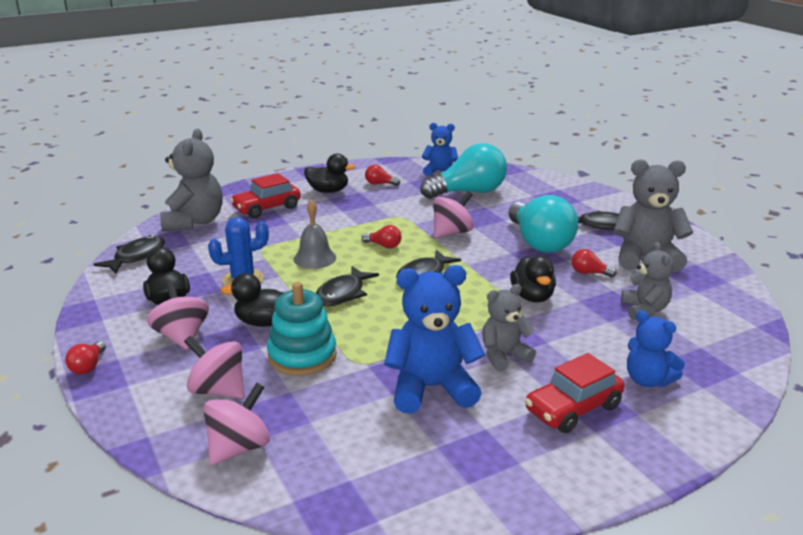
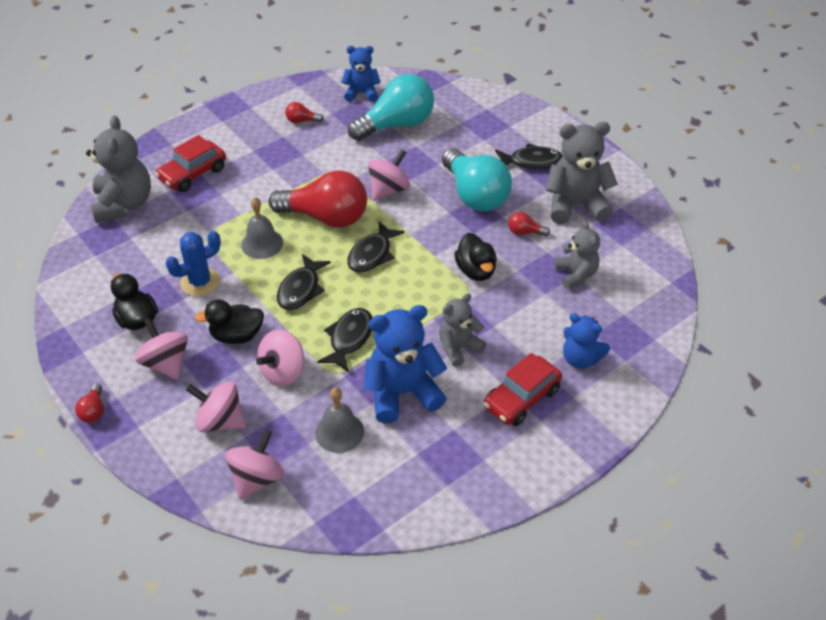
camera: 10 degrees left, 20 degrees up
(136, 257) = (82, 263): black fish -> black fish (349, 339)
(302, 356) = (283, 371): turquoise stacking toy -> pink spinning top
(328, 191) = (250, 139): black duck -> none
(349, 415) = (339, 432): none -> grey bell
(384, 246) = (326, 217): red light bulb -> red light bulb, size x2.43

